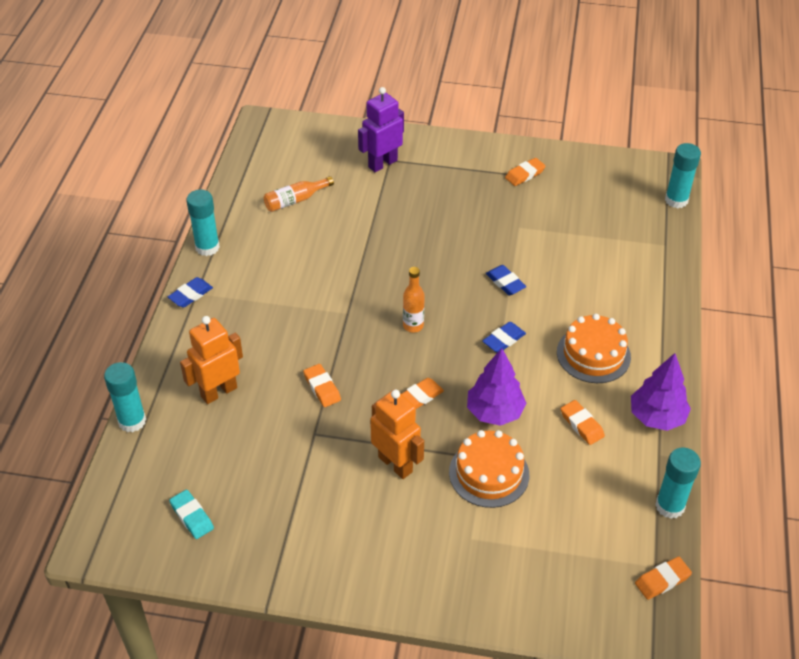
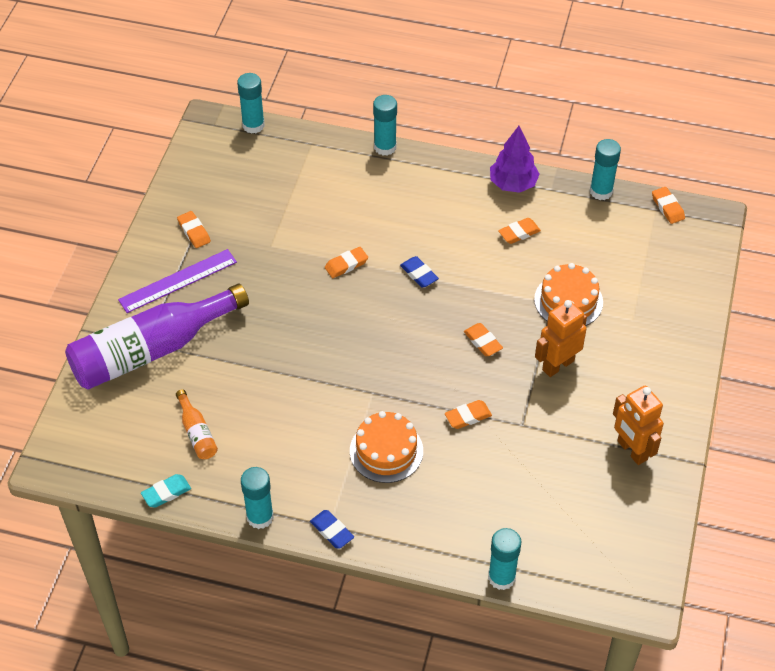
camera: 85 degrees left, 5 degrees up
(192, 516) = (614, 521): turquoise eraser -> turquoise eraser (166, 493)
(218, 392) = (468, 502): orange robot -> orange robot (631, 450)
(382, 163) = (151, 350): purple robot -> purple bottle
(413, 326) = (395, 340): orange bottle -> none
(464, 170) = (178, 281): none -> purple ruler
(495, 412) = (503, 290): purple tree -> none
(505, 282) = (346, 265): blue eraser -> orange eraser
(593, 354) = (441, 214): orange cake -> orange cake (386, 451)
(679, 302) = (385, 147): none -> turquoise glue stick

